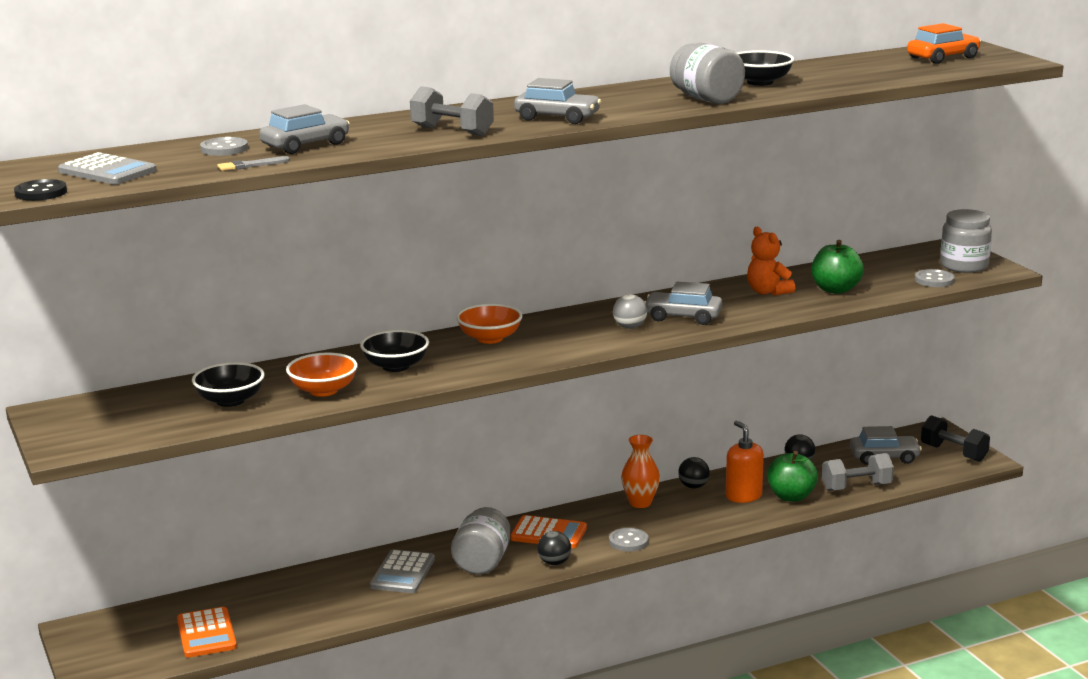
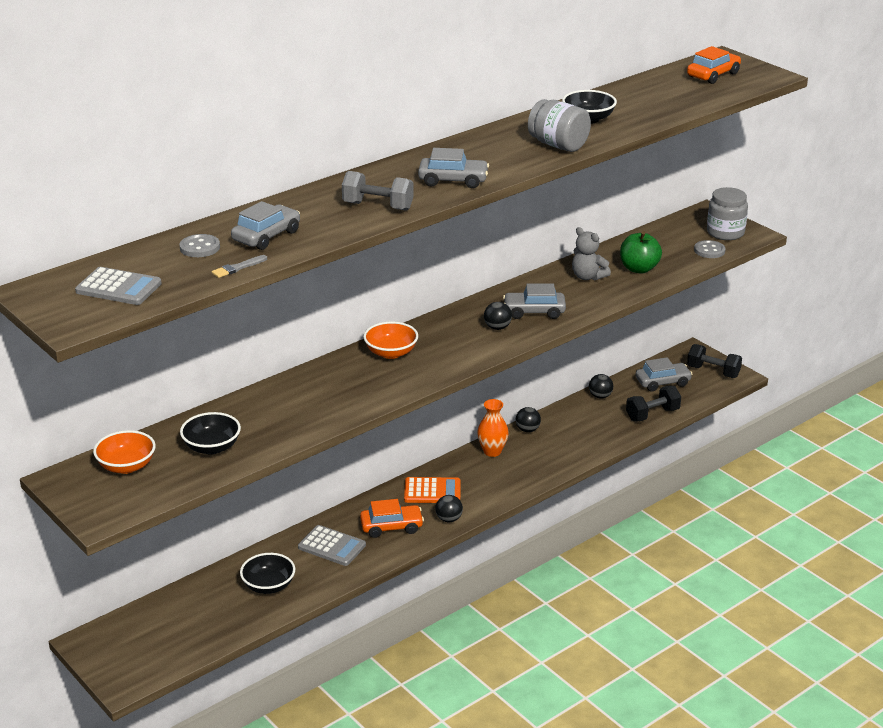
camera: 15 degrees left, 10 degrees up
(41, 193) = (81, 322): black button -> none
(206, 633) = (198, 629): orange calculator -> none
(323, 390) = (284, 426): orange bowl -> orange bowl (126, 466)
(395, 366) = (329, 393): black bowl -> black bowl (268, 586)
(402, 573) = (332, 546): grey calculator -> grey calculator turned 60 degrees counterclockwise
(482, 562) = (391, 527): grey jar -> orange car
(628, 541) = (498, 490): grey button -> none
(630, 327) = (497, 327): grey ball -> black ball
(743, 496) = (570, 434): orange soap dispenser -> none
(768, 292) = (588, 277): orange teddy bear -> grey teddy bear
(791, 496) = (606, 430): green apple -> none
(856, 487) = (652, 414): grey dumbbell -> black dumbbell

